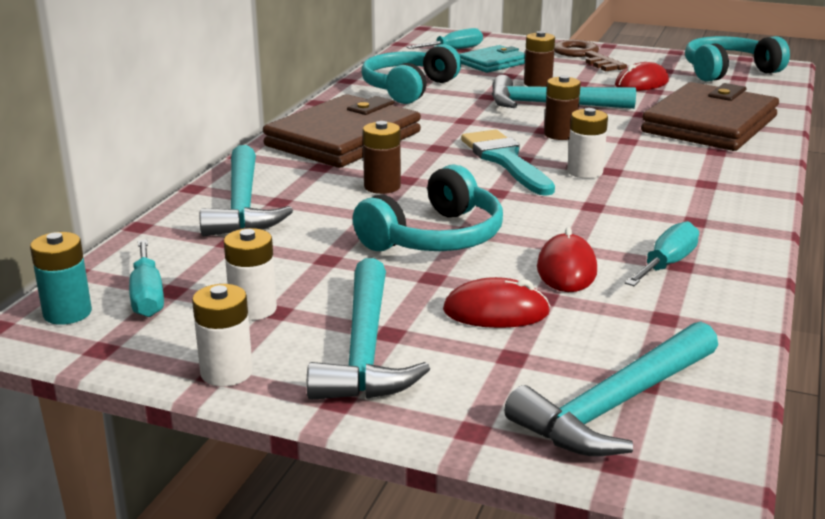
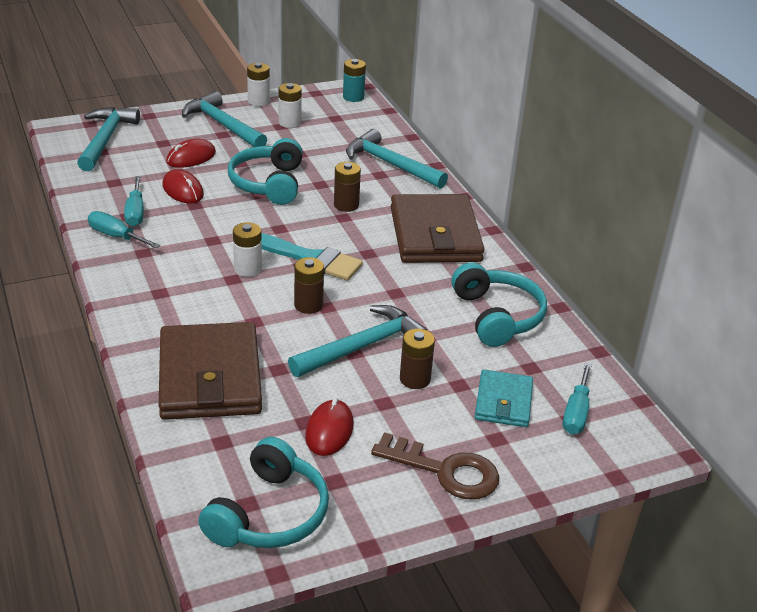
camera: 135 degrees right, 10 degrees up
(147, 296) = (339, 112): turquoise screwdriver -> turquoise screwdriver (116, 236)

